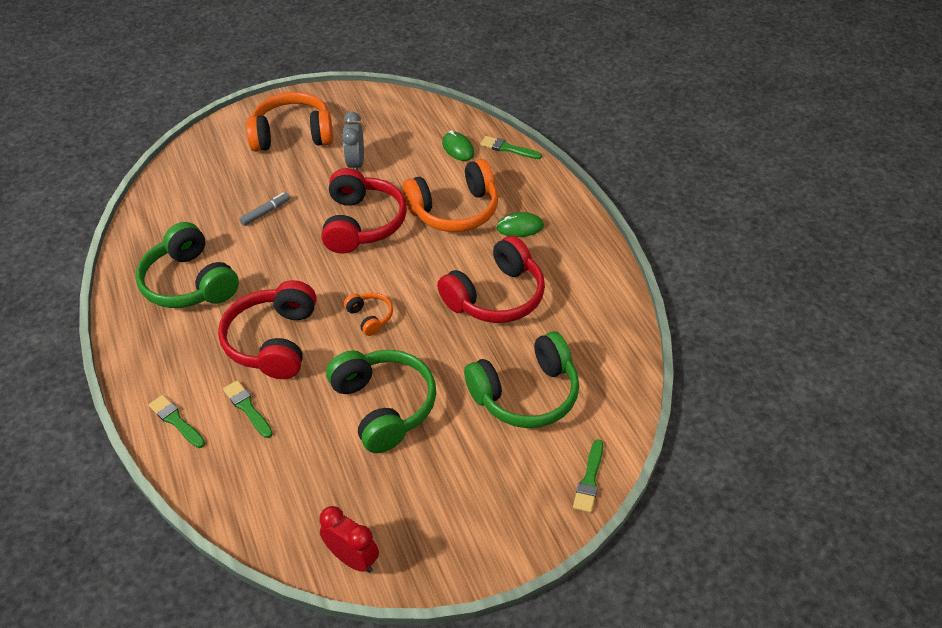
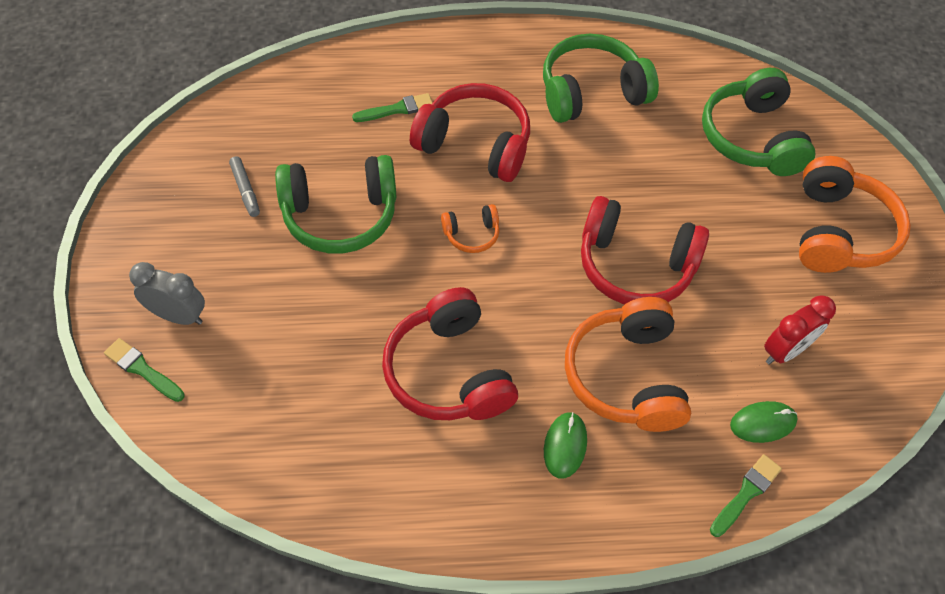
camera: 105 degrees right, 10 degrees up
(176, 421) = (409, 58): green brush -> none
(266, 212) = (687, 175): grey marker -> grey marker (245, 190)
(353, 559) = (185, 150): red clock -> red clock (785, 351)
(356, 164) = (758, 287): grey clock -> grey clock (178, 316)
(526, 394) = (285, 350): green headphones -> green headphones (752, 138)

